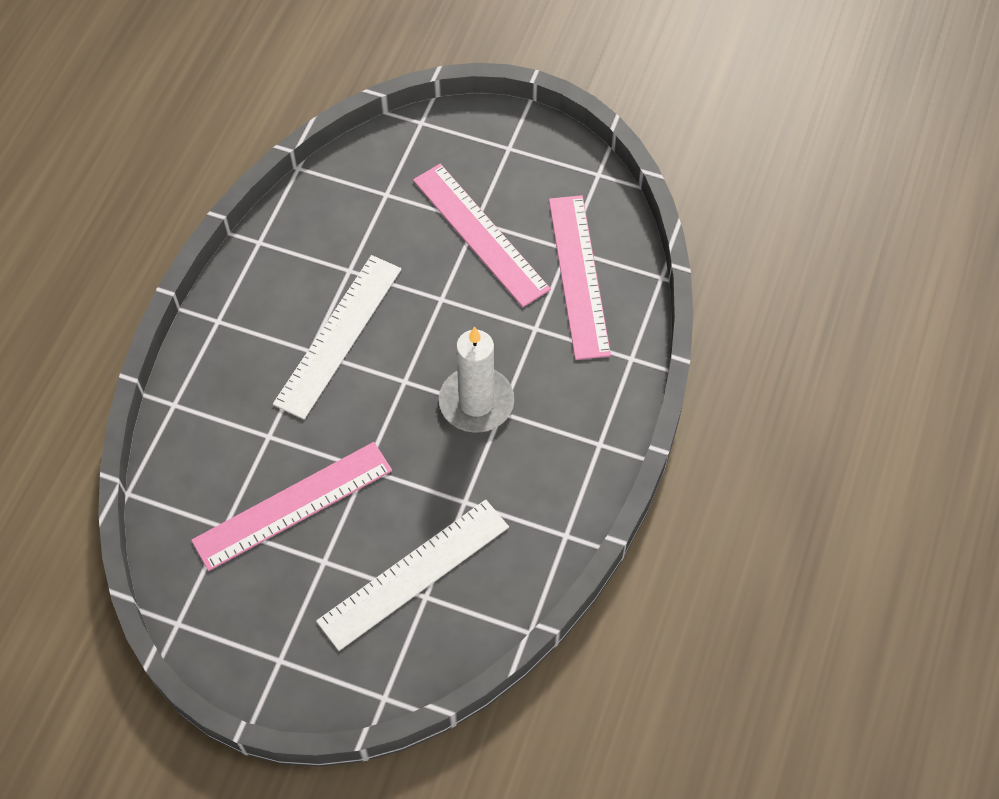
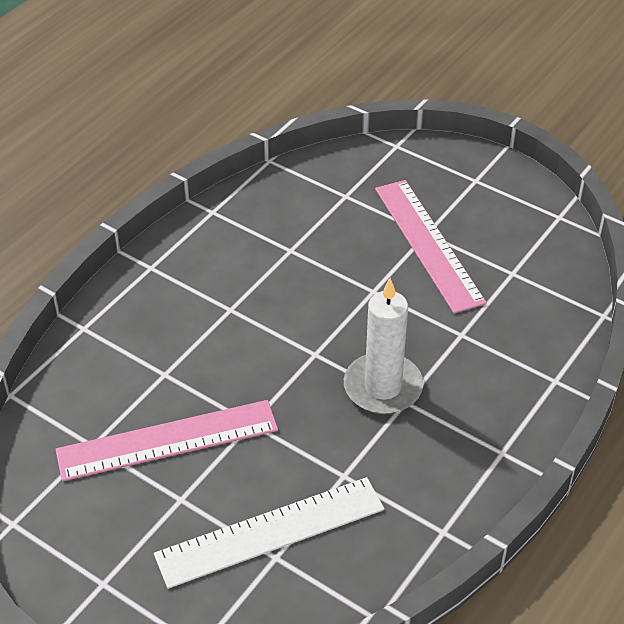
camera: 15 degrees right, 15 degrees down
(338, 335) = (262, 301): white ruler -> none
(579, 276) = (518, 297): pink ruler -> none

